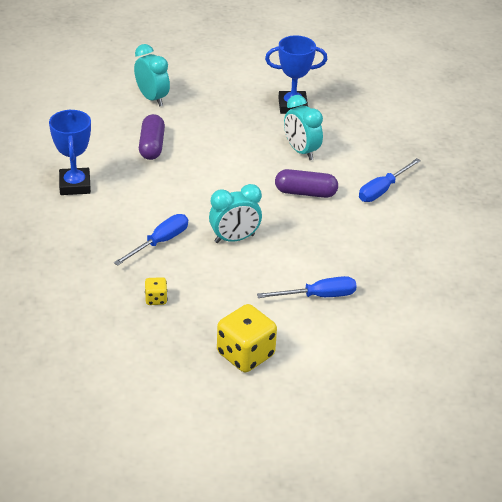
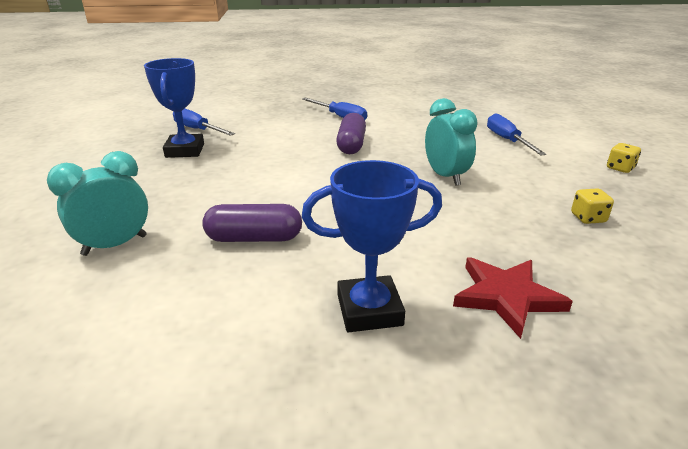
camera: 90 degrees left, 10 degrees down
(74, 235) = (506, 297): none -> red star
(160, 242) = (478, 220): blue screwdriver -> blue screwdriver (197, 130)
(245, 354) = (620, 168): yellow dice -> yellow dice, size x0.49
(301, 151) = (276, 147): turquoise clock -> none

